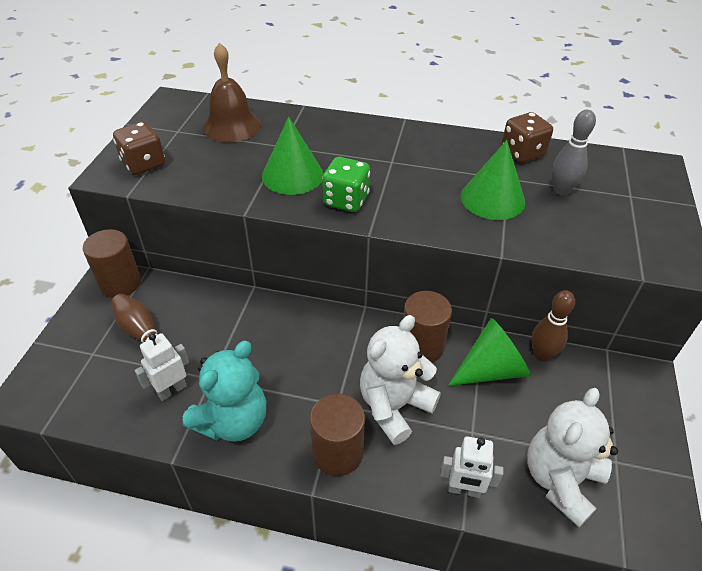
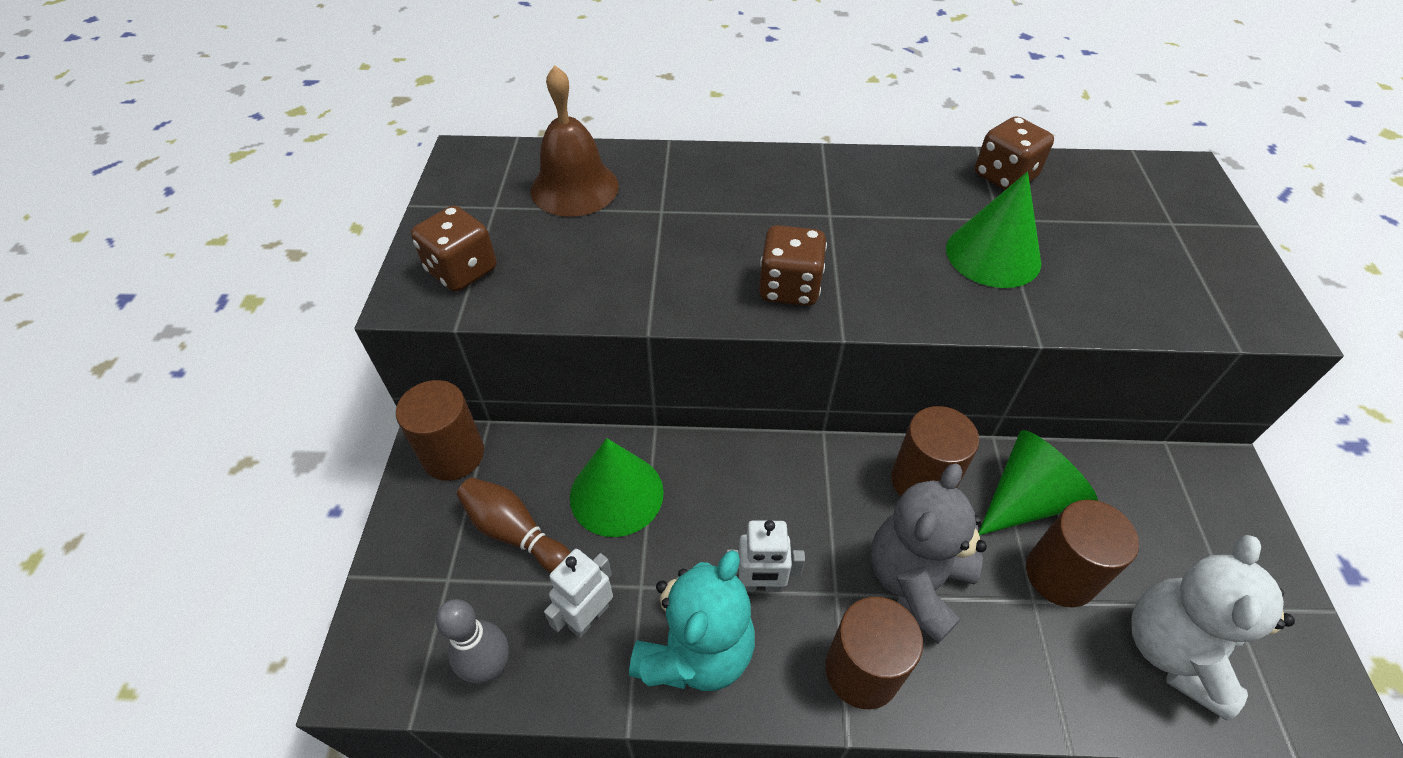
camera: 10 degrees left, 5 degrees up
(292, 175) = (696, 257): green cone -> green cone (616, 494)
(346, 200) = (789, 288): green dice -> brown dice
(394, 406) = (916, 581): white teddy bear -> grey teddy bear
(464, 490) = (1053, 693): white robot -> white robot (760, 585)
(497, 419) = (1060, 575): none -> brown cylinder
(542, 355) = (1085, 465): brown bowling pin -> none
(561, 190) = (1079, 228): grey bowling pin -> grey bowling pin (490, 667)

